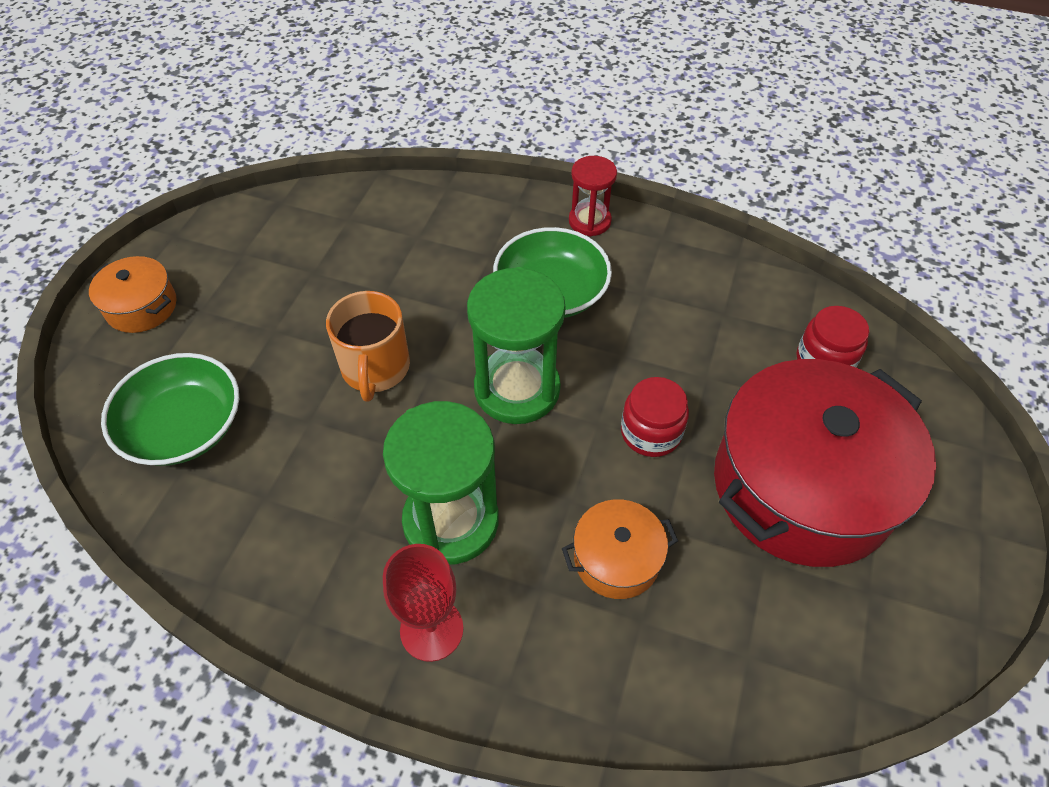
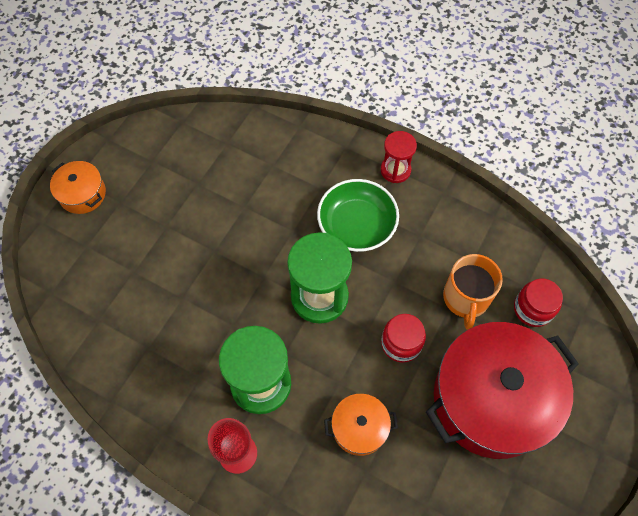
camera: 10 degrees right, 10 degrees up
(184, 427) = (103, 289): green bowl -> none
(375, 368) = (229, 266): orange mug -> orange mug (466, 298)

